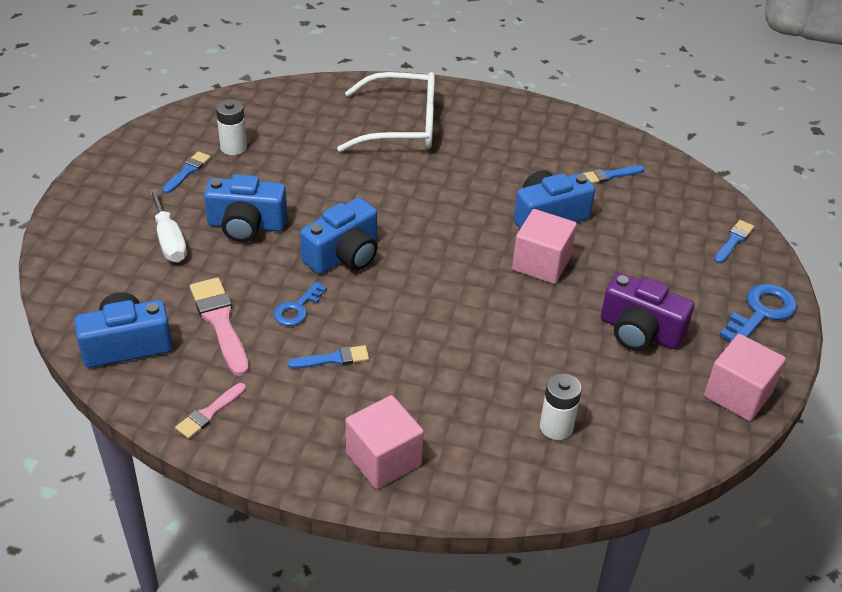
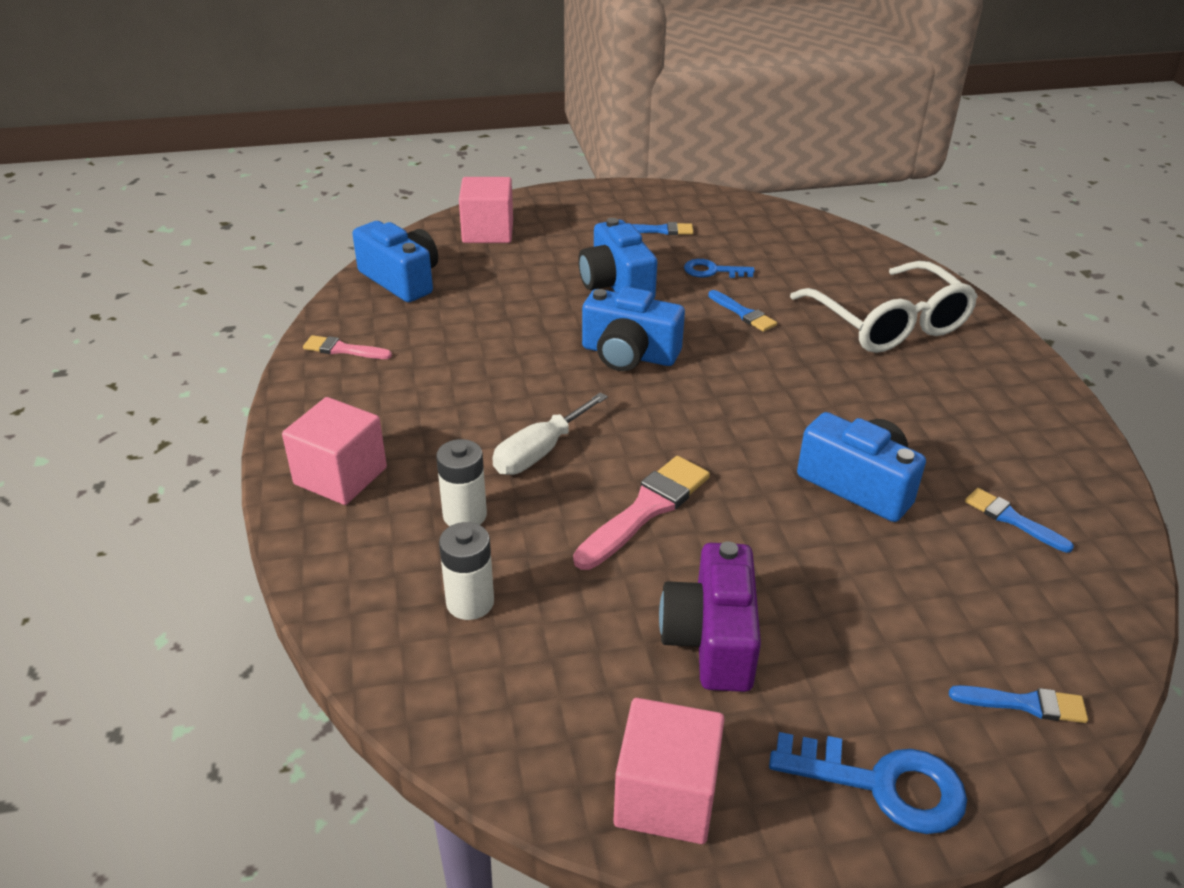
camera: 65 degrees right, 5 degrees down
(169, 240) = (554, 254): white screwdriver -> white screwdriver (540, 452)
(220, 322) = (467, 315): pink brush -> pink brush (646, 509)
(233, 147) = (723, 240): white battery -> white battery (465, 515)
(297, 309) = (522, 352): blue key -> blue key (712, 271)
(333, 359) = (466, 397): blue brush -> blue brush (743, 313)
(541, 263) = (759, 504): pink cube -> pink cube (488, 232)

